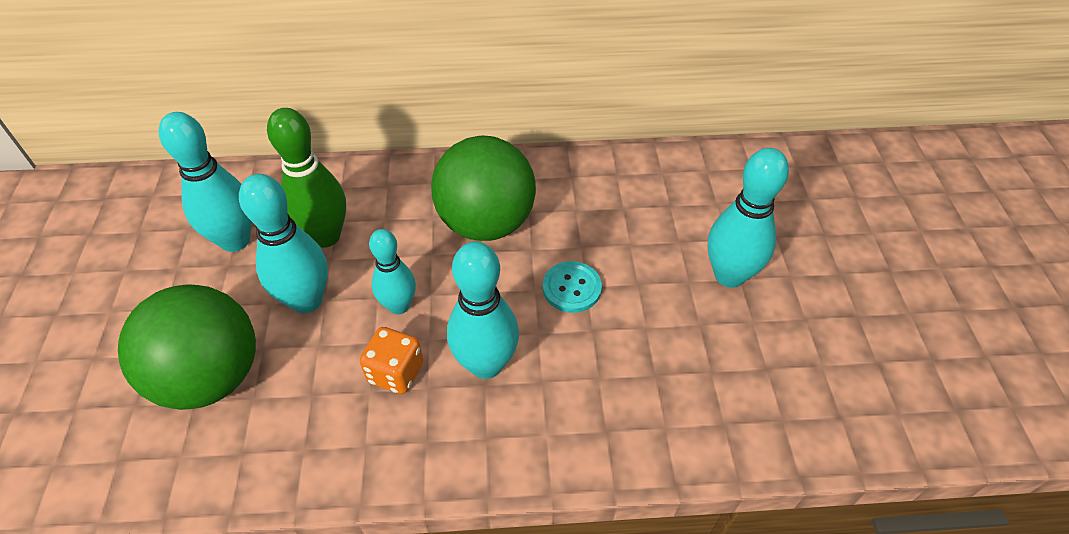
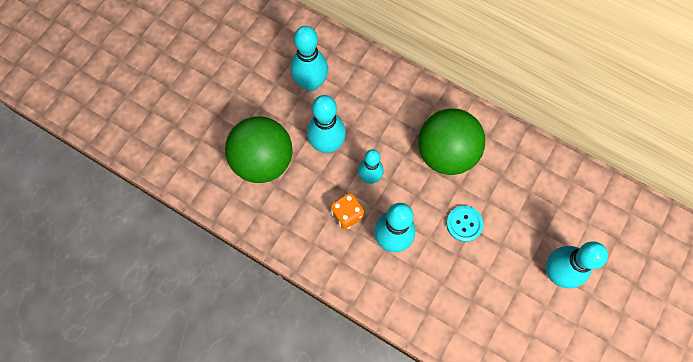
camera: 35 degrees right, 20 degrees up
(325, 236) = (357, 109): green bowling pin -> none

